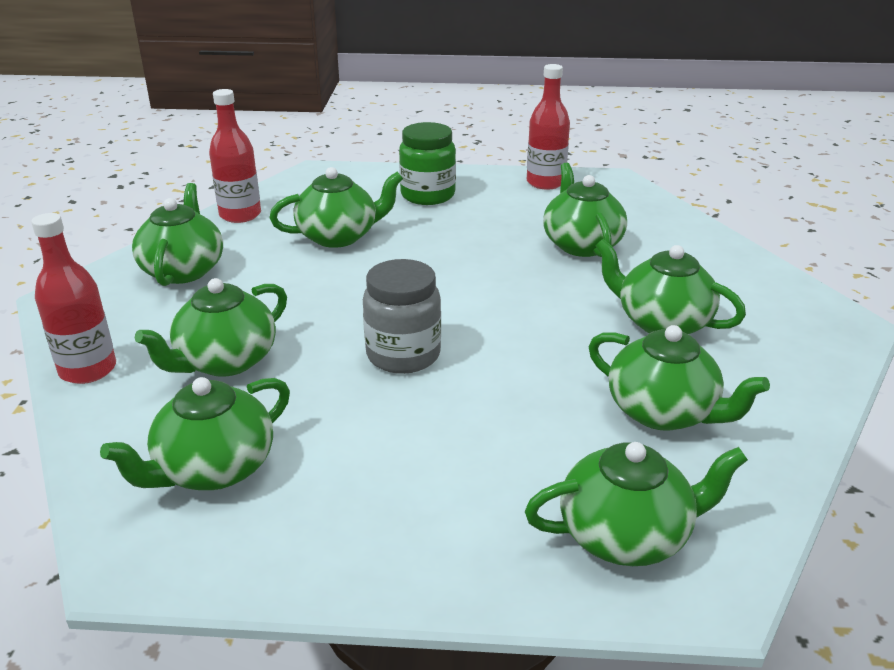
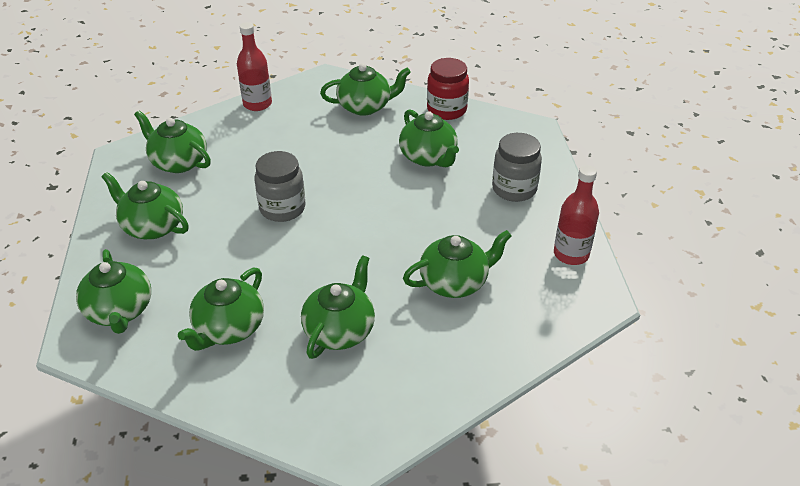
camera: 80 degrees right, 10 degrees up
(225, 361) = (269, 144): green teapot -> green teapot (152, 226)
(240, 215) = (446, 110): red bottle -> red jar
(428, 195) = (514, 189): green jar -> grey jar

